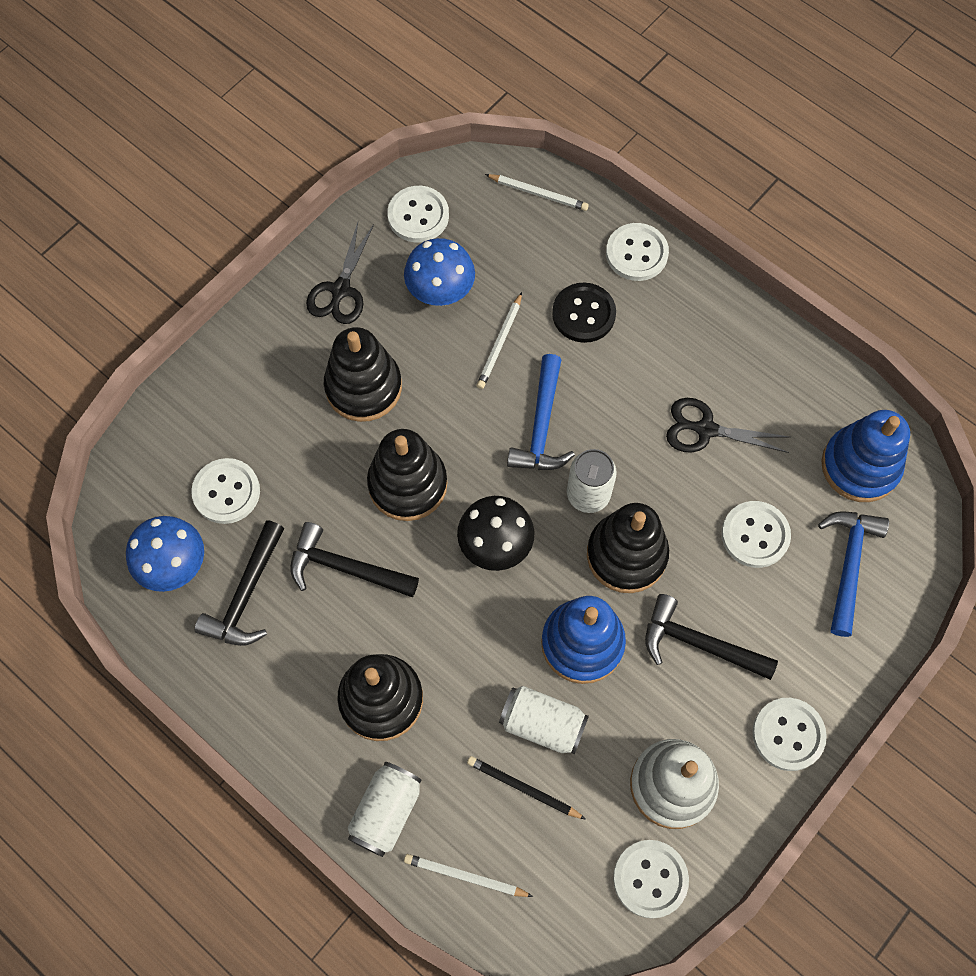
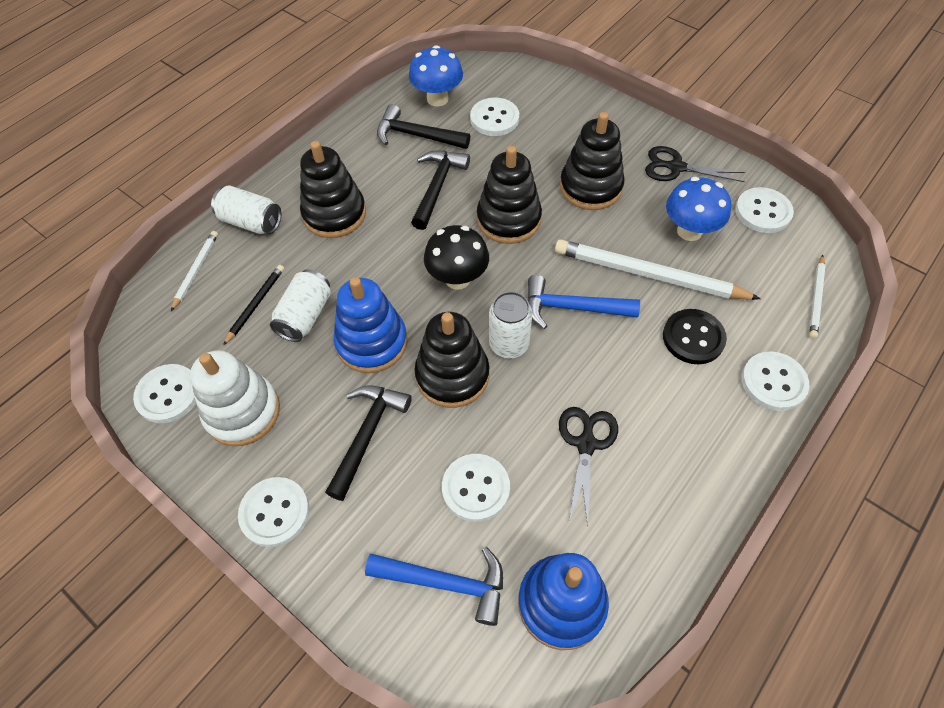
camera: 90 degrees right, 10 degrees down
(500, 343) = (649, 274): white pencil -> white pencil, size x1.99

